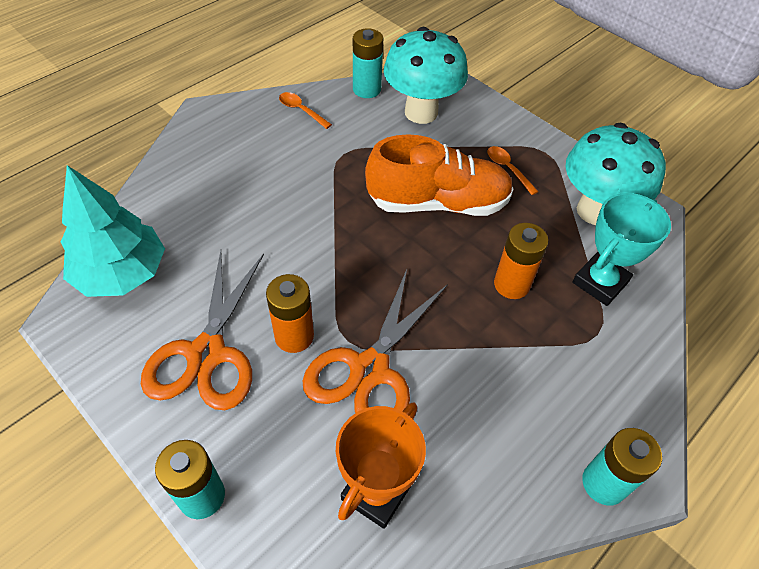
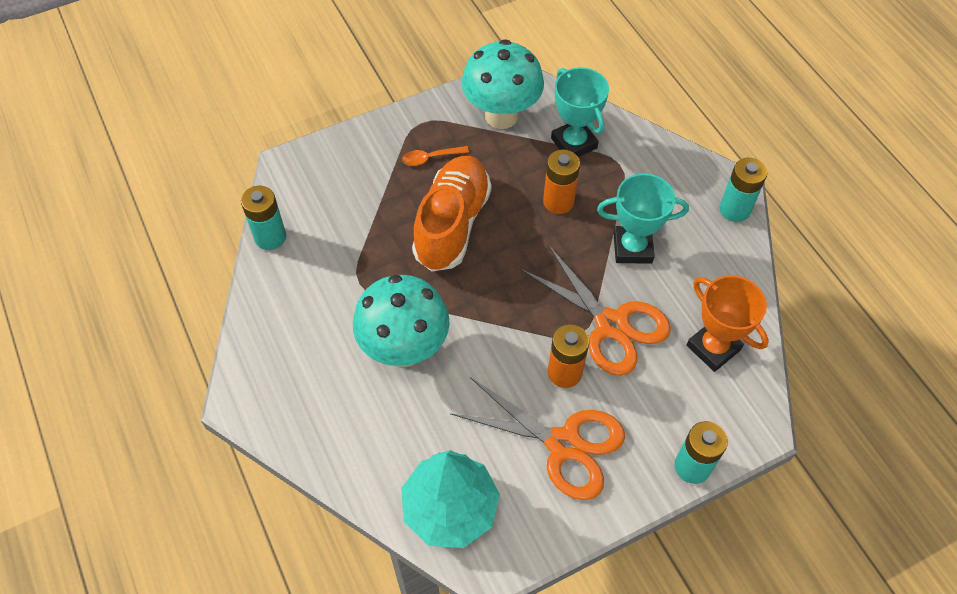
camera: 70 degrees left, 5 degrees up
(301, 110) = (277, 305): orange spoon -> none
(421, 112) = (326, 200): turquoise mushroom -> turquoise mushroom (404, 349)
(484, 371) = (632, 248): none -> turquoise trophy

